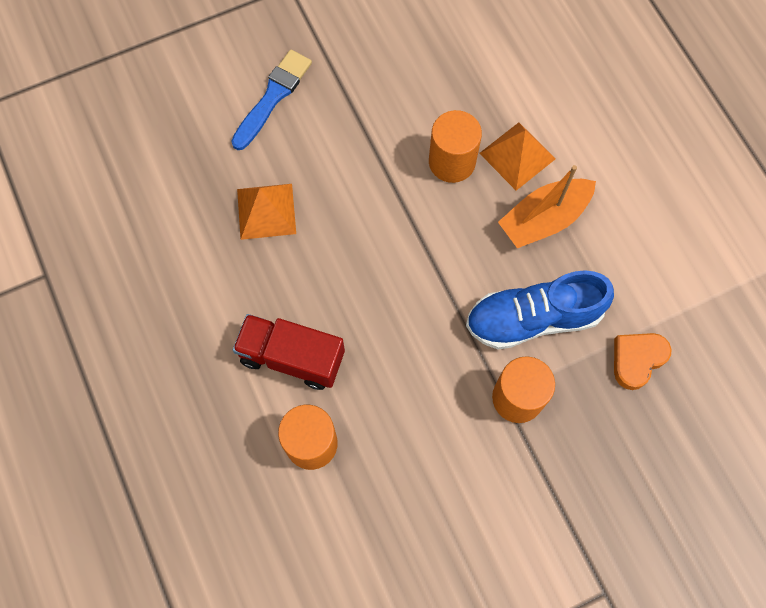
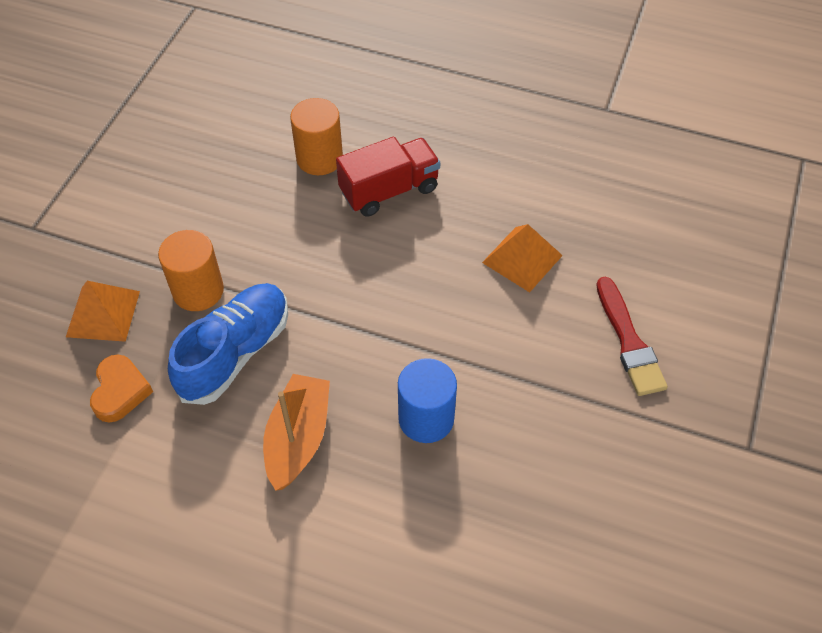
camera: 135 degrees right, 15 degrees down
(273, 97) = (629, 342): blue brush -> red brush
(452, 162) = (426, 418): orange cylinder -> blue cylinder
(517, 156) = (375, 474): orange pyramid -> orange pyramid (103, 313)

